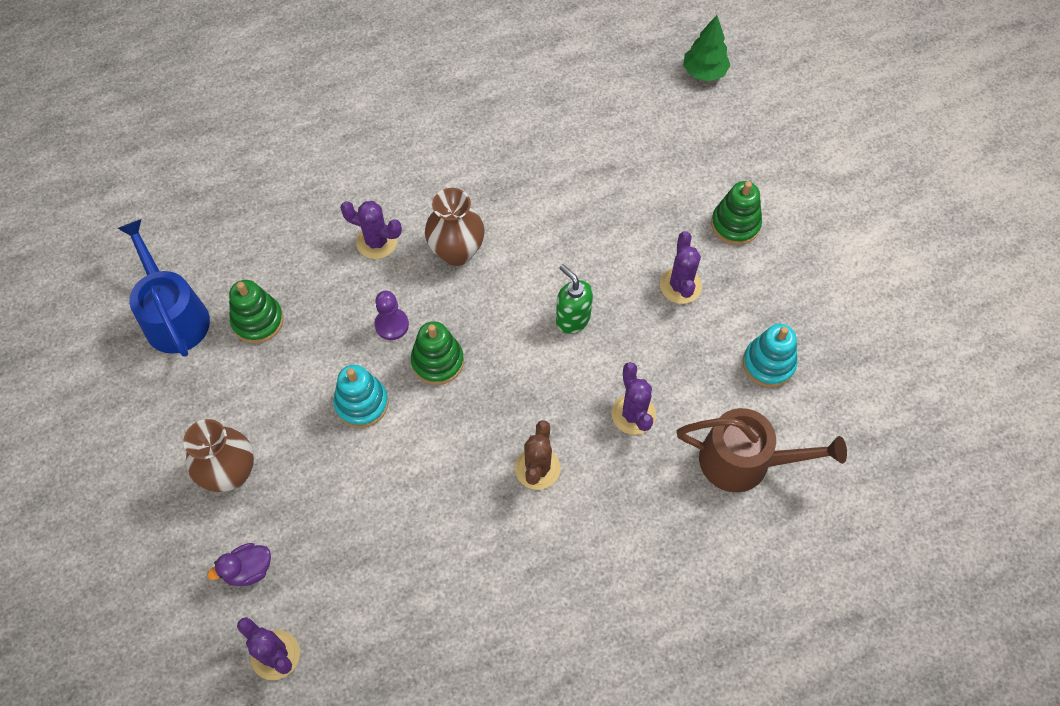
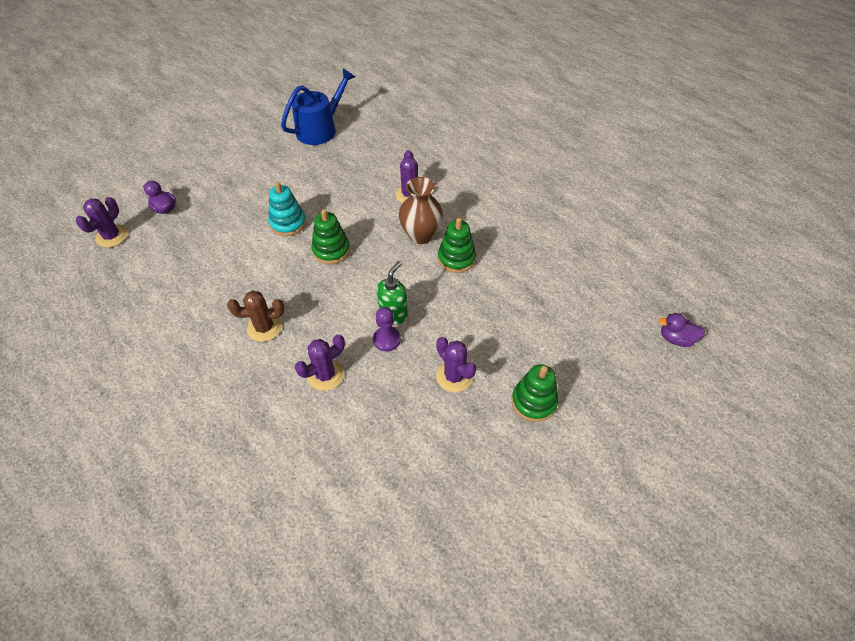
camera: 70 degrees right, 10 degrees down
(230, 473) = (225, 182): brown vase -> none
(258, 321) = (330, 162): green stacking toy -> green stacking toy (456, 258)
(392, 325) = (350, 220): purple pawn -> purple pawn (386, 339)
(680, 285) = (454, 376): purple cactus -> purple cactus turned 75 degrees clockwise
(704, 72) = (676, 339): green tree -> purple duck
(743, 461) = (305, 466): brown watering can -> none
(768, 364) = (405, 463): turquoise stacking toy -> none

